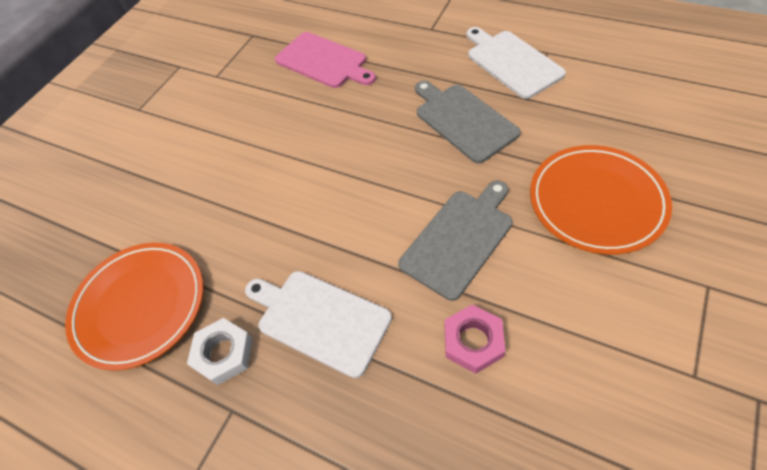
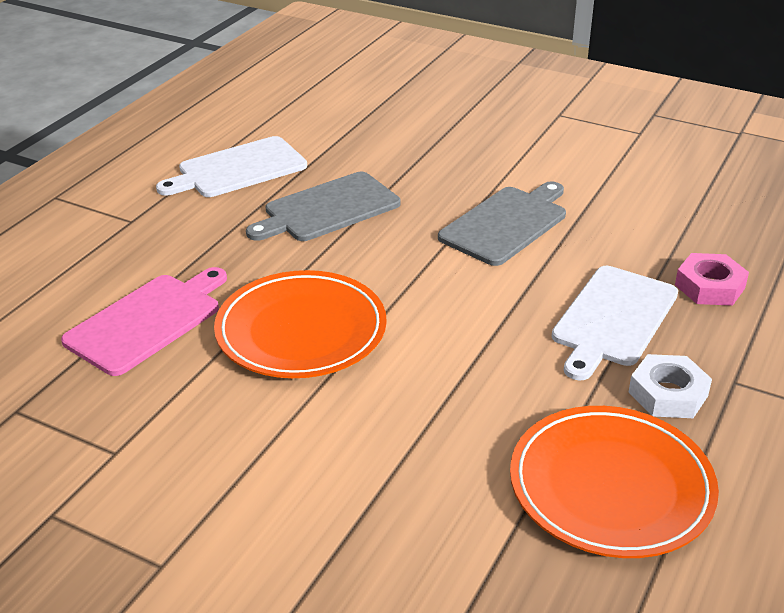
camera: 95 degrees left, 20 degrees down
(459, 239) = (506, 224): grey cutting board -> grey cutting board turned 90 degrees clockwise
(473, 341) = (625, 224): pink nut -> pink nut (709, 286)
(596, 202) = (465, 147): orange plate -> orange plate (301, 331)

